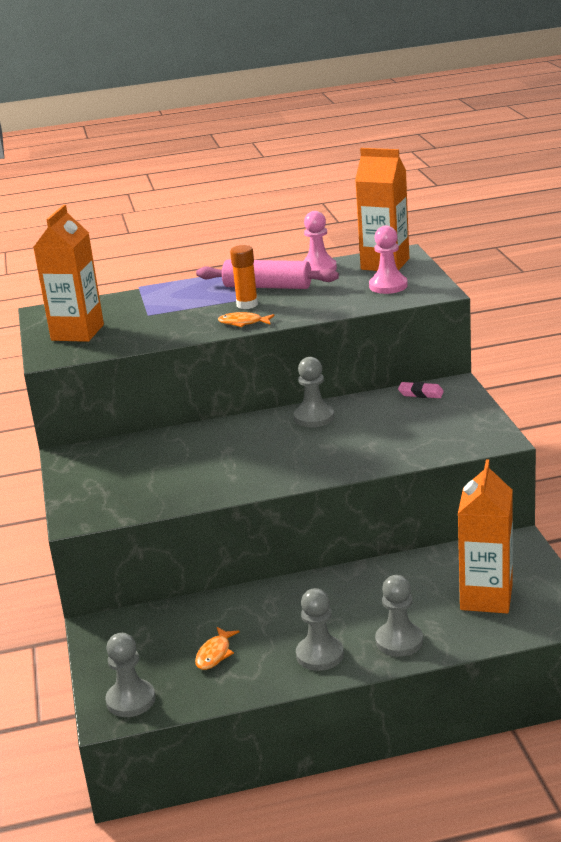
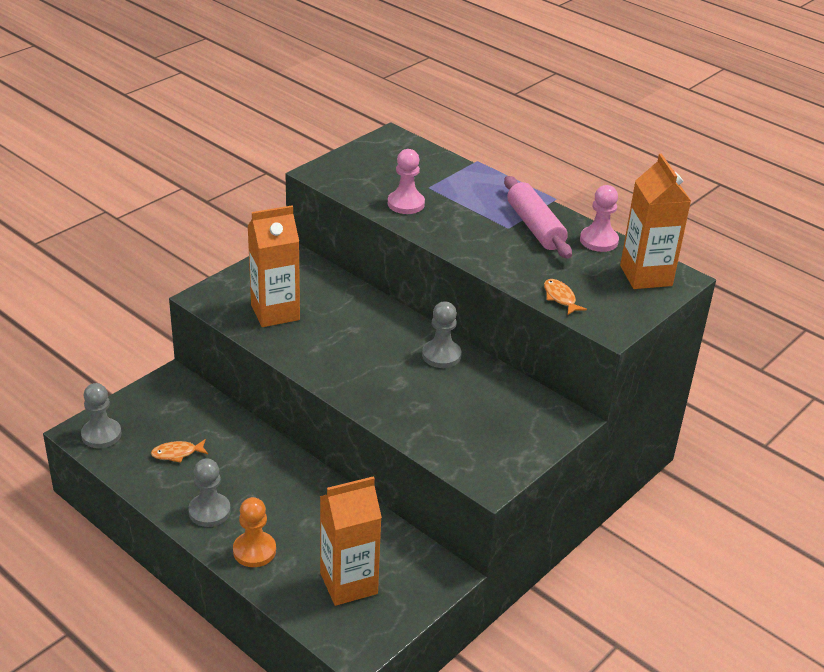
camera: 50 degrees right, 10 degrees up
(77, 332) = (368, 167): orange carton -> orange carton (275, 312)
(243, 323) = (453, 241): orange fish -> orange fish (560, 298)
(247, 304) = (489, 230): orange glue stick -> none
(388, 286) = (598, 294): pink pawn -> pink pawn (406, 204)
(399, 641) = (254, 551): grey pawn -> orange pawn
(421, 393) = (535, 403): pink eraser -> none

